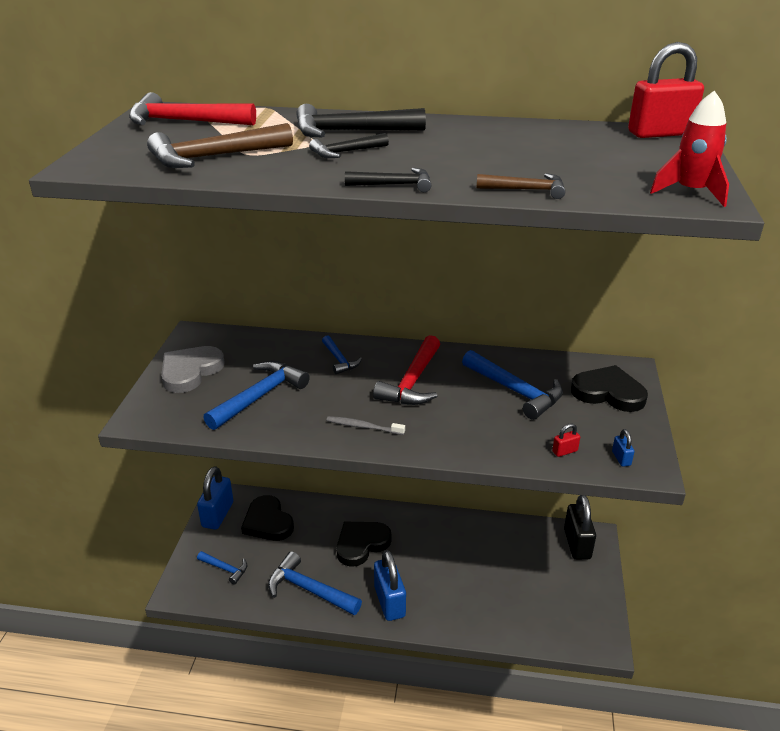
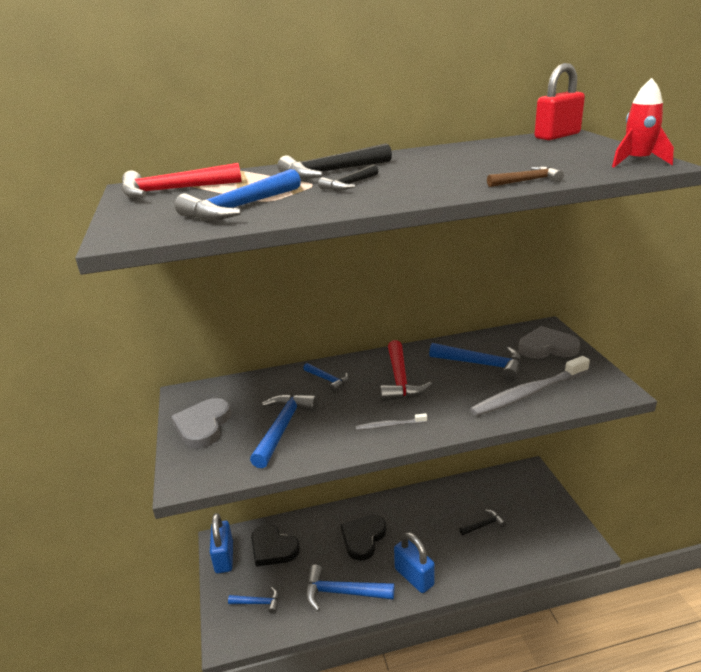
camera: 20 degrees left, 5 degrees down
(213, 157) = (239, 208): brown hammer -> blue hammer
(395, 185) = (424, 196): black hammer -> black hammer (484, 525)
(538, 438) = (528, 393): none -> grey toothbrush
(564, 451) = (554, 397): red padlock -> none
(577, 544) = (522, 480): black padlock -> none
(608, 393) = (547, 347): black heart -> grey heart
(621, 458) = (595, 390): blue padlock -> none

